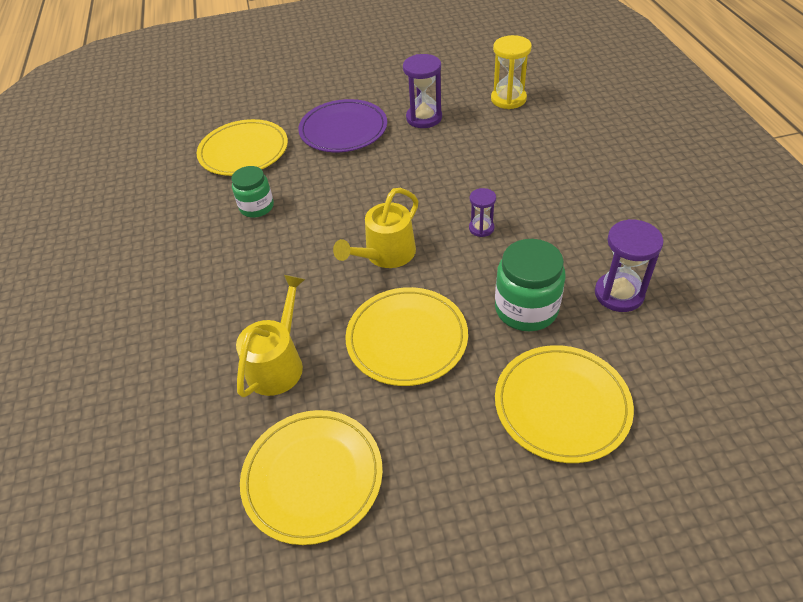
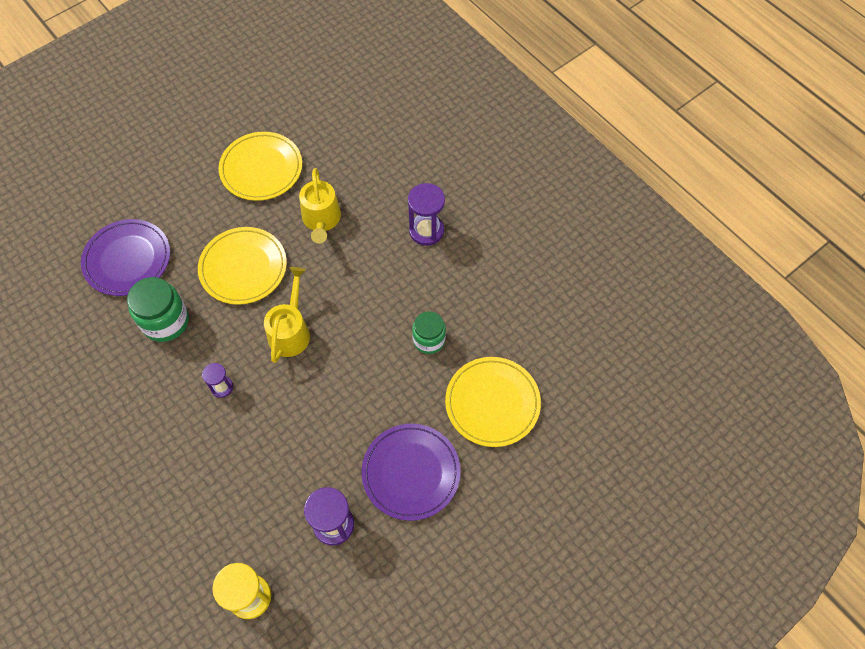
camera: 150 degrees right, 15 degrees up
(561, 405) = (127, 259): yellow plate -> purple plate
(619, 294) = (98, 359): purple hourglass -> purple hourglass (426, 231)

